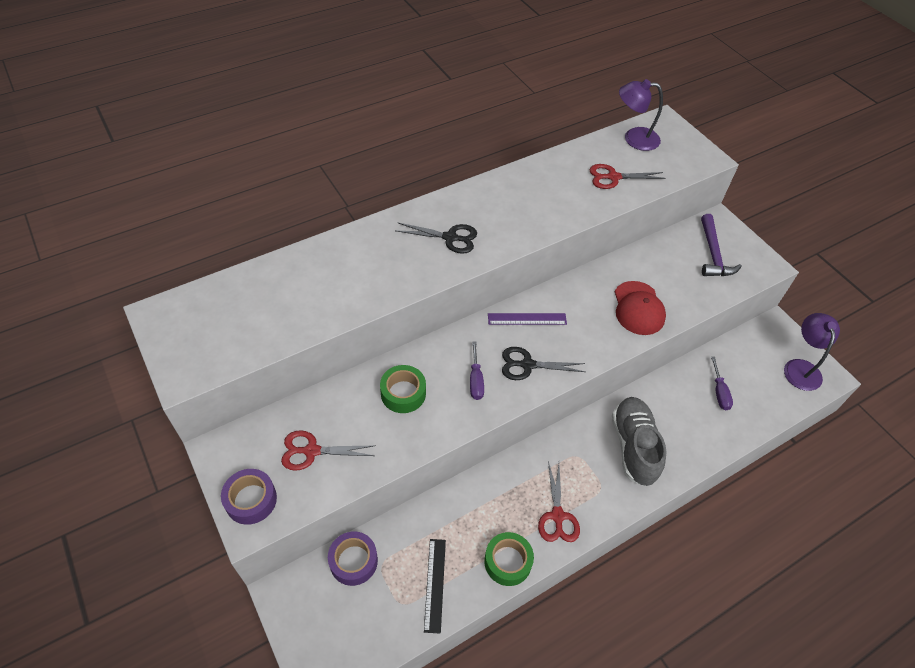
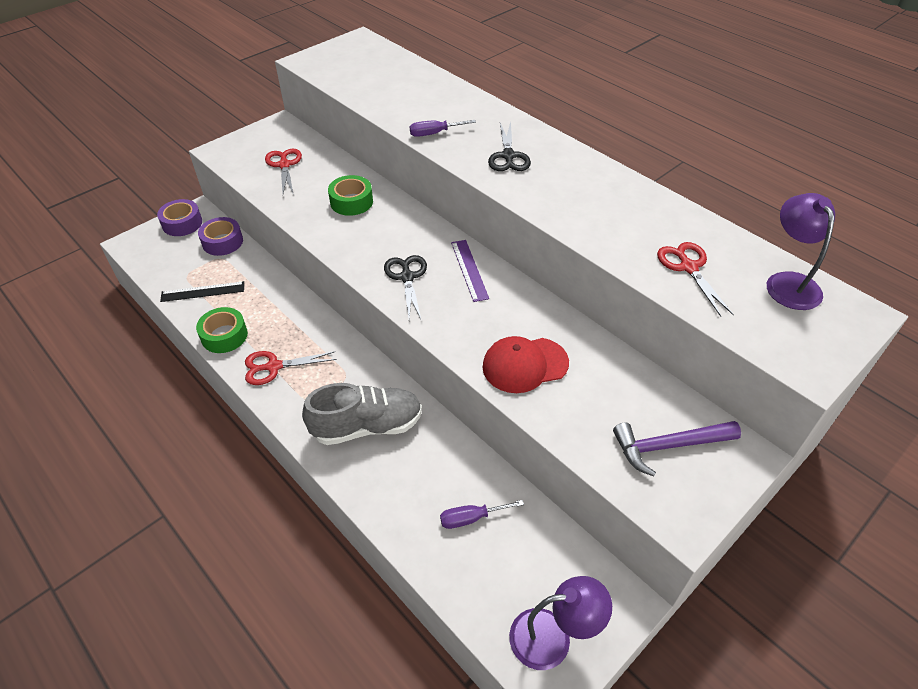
camera: 80 degrees right, 5 degrees down
(251, 500) = (238, 147): purple tape -> purple tape (182, 223)
(476, 380) = (378, 244): purple screwdriver -> purple screwdriver (434, 133)

